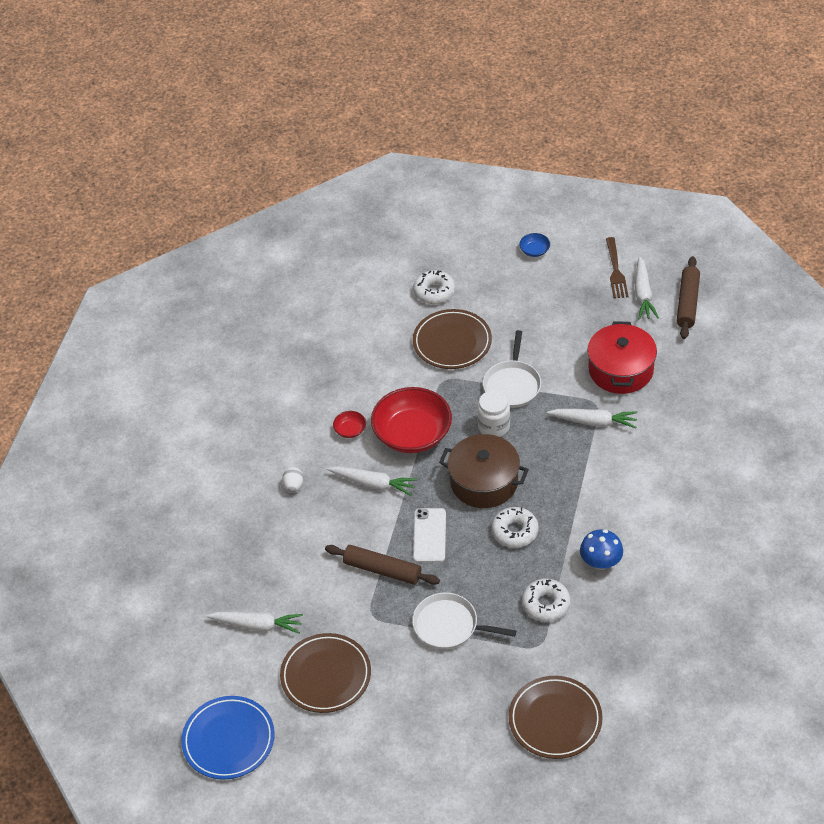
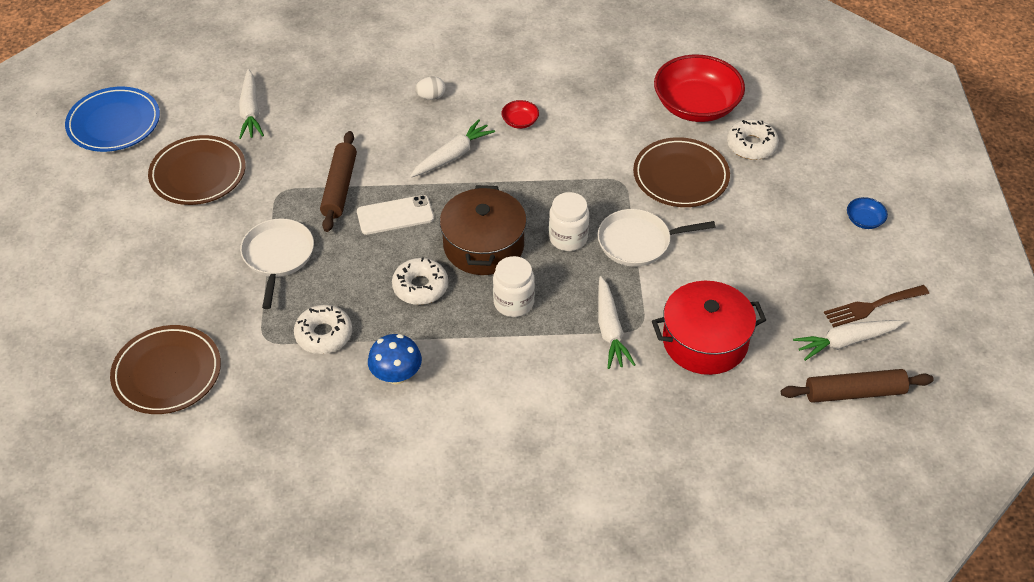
camera: 70 degrees right, 0 degrees up
(373, 484) = (452, 155): white carrot -> white carrot turned 135 degrees counterclockwise
(412, 434) = (532, 171): red bowl -> red bowl (696, 106)
(550, 474) = (513, 303): none -> white jar

